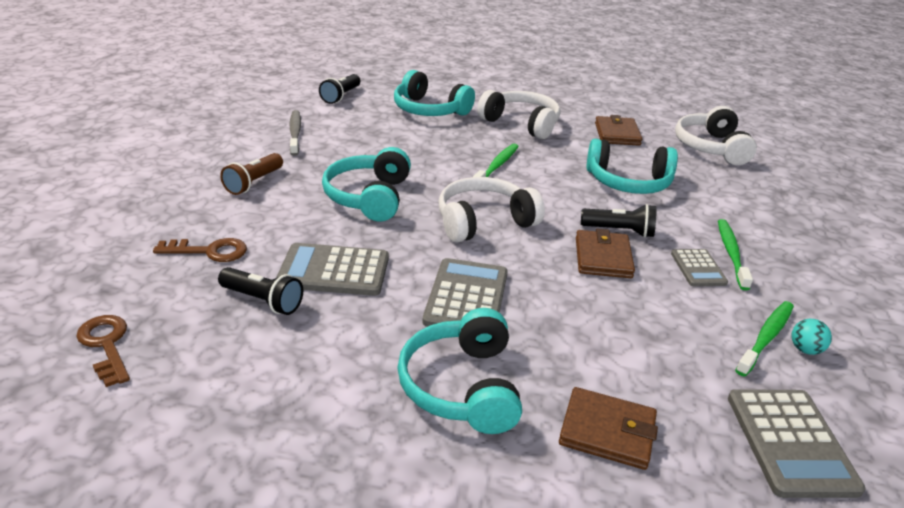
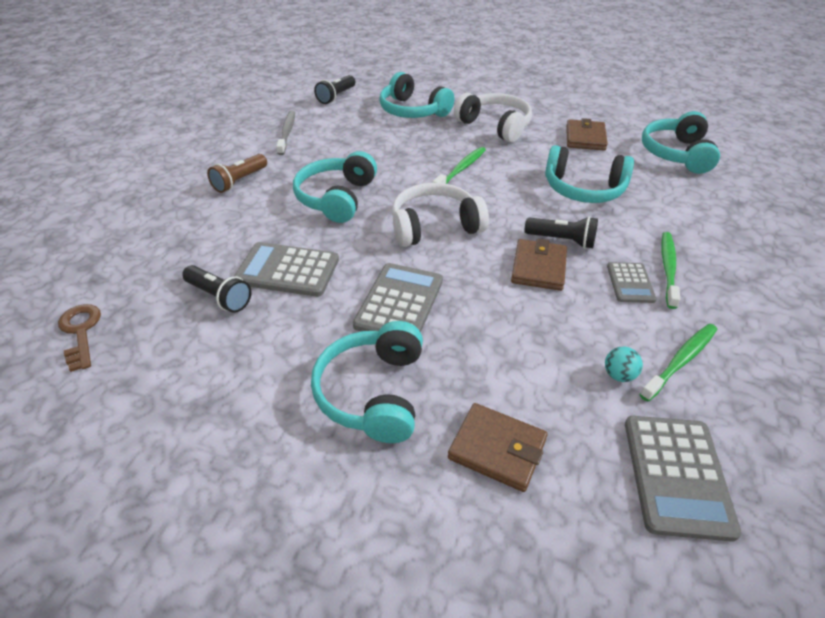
camera: 10 degrees right, 10 degrees up
(209, 251) = (186, 246): brown key -> none
(711, 147) = (676, 154): white headphones -> turquoise headphones
(805, 349) = (718, 376): turquoise ball -> turquoise ball (619, 375)

